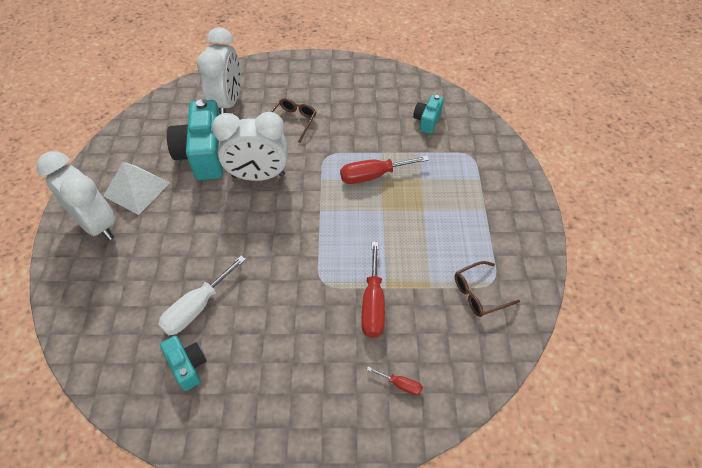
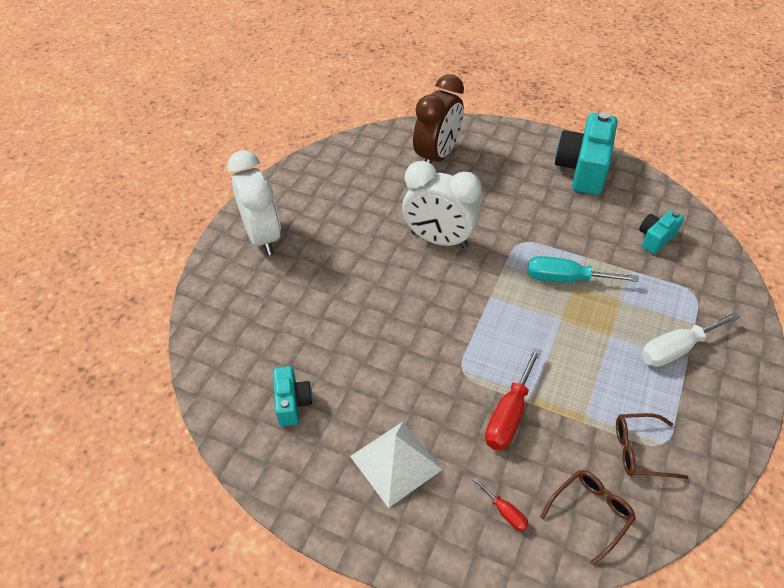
camera: 25 degrees right, 5 degrees down
(137, 189) = (313, 215): white pyramid -> white pyramid (396, 463)
(197, 307) = (324, 350): white screwdriver -> white screwdriver (676, 349)
(203, 154) = (391, 201): turquoise camera -> turquoise camera (583, 169)
(228, 103) = (437, 156): white clock -> brown clock
(293, 122) = (498, 195): brown glasses -> brown glasses (590, 513)
(373, 176) = (565, 279): red screwdriver -> turquoise screwdriver

